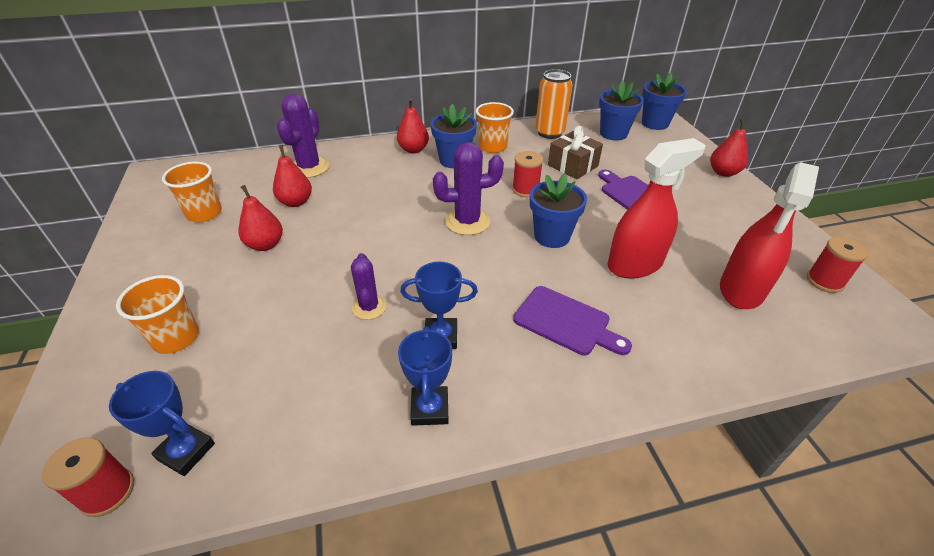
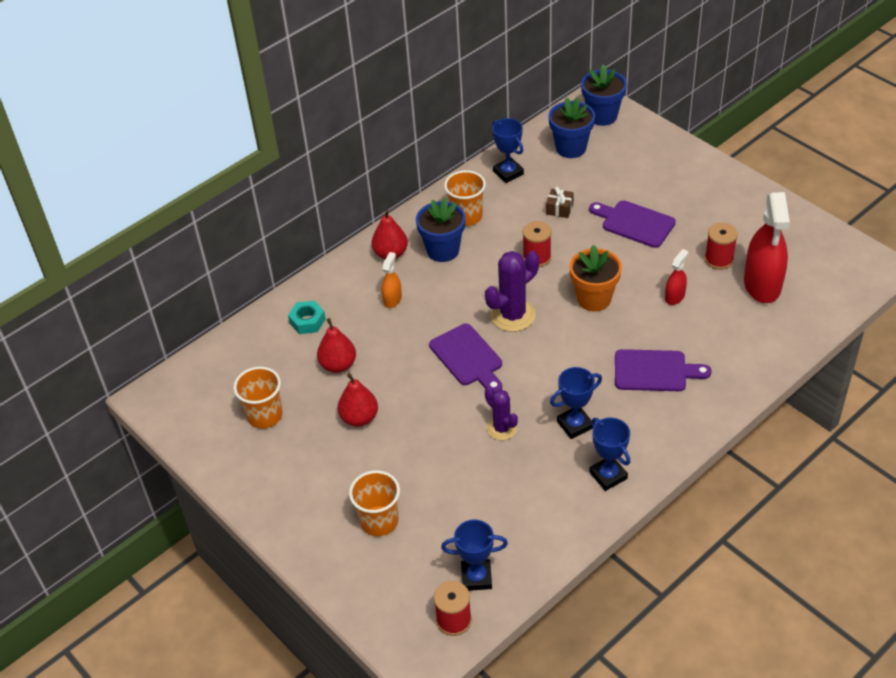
camera: 25 degrees left, 5 degrees up
(309, 167) = (307, 321): purple cactus -> turquoise nut
(384, 176) = (392, 299): none -> orange spray bottle
(399, 237) = (468, 357): none -> purple cutting board
(549, 133) = (508, 173): orange can -> blue trophy
(551, 236) = (594, 299): blue flower pot -> orange flower pot
(573, 166) = (559, 209): brown gift -> brown gift, size x0.58
(635, 264) = (674, 297): red spray bottle -> red spray bottle, size x0.47
(723, 172) = (696, 160): red pear -> none
(824, 281) = (816, 250): red spool -> red spool (719, 259)

